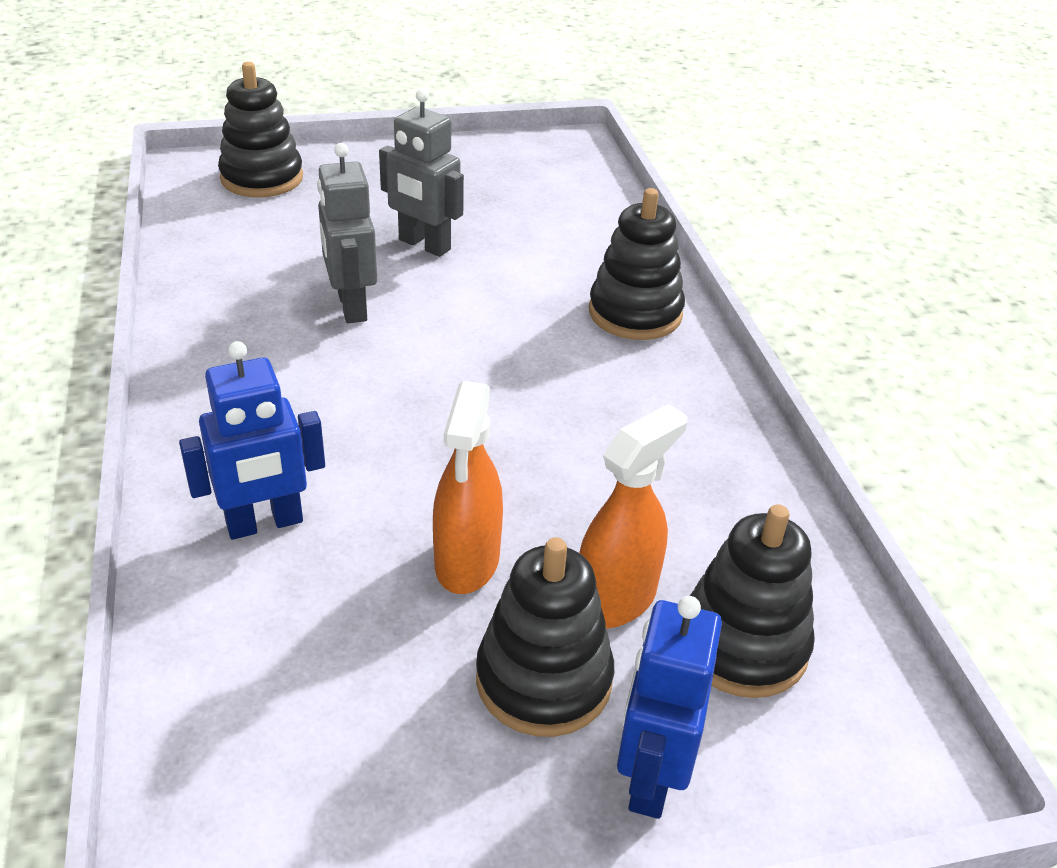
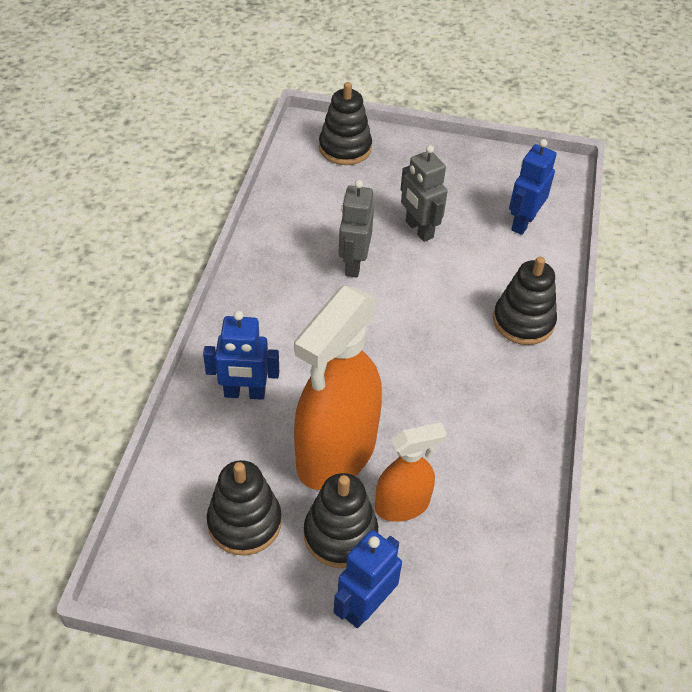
camera: 25 degrees right, 10 degrees up
(467, 562) = (336, 454): orange spray bottle -> orange spray bottle, size x1.86
(561, 206) = (523, 223): none -> blue robot
(742, 645) = (455, 557): black stacking toy -> black stacking toy (244, 522)

